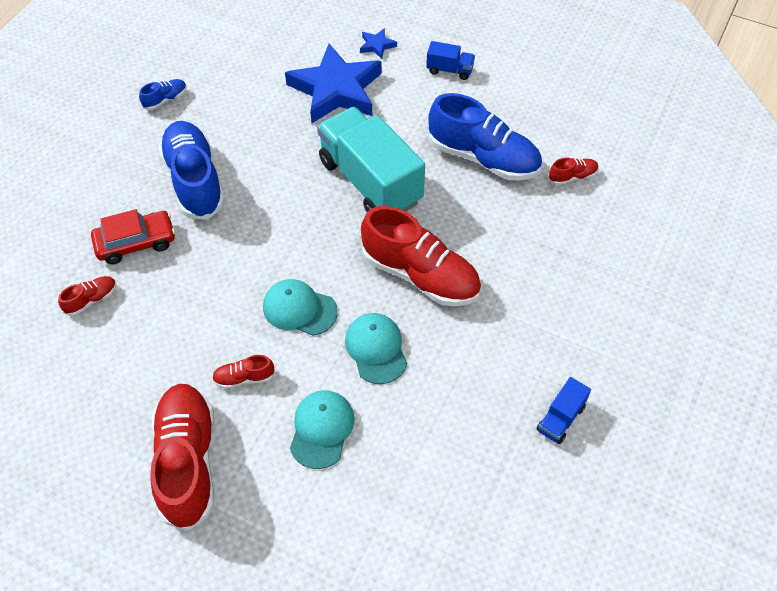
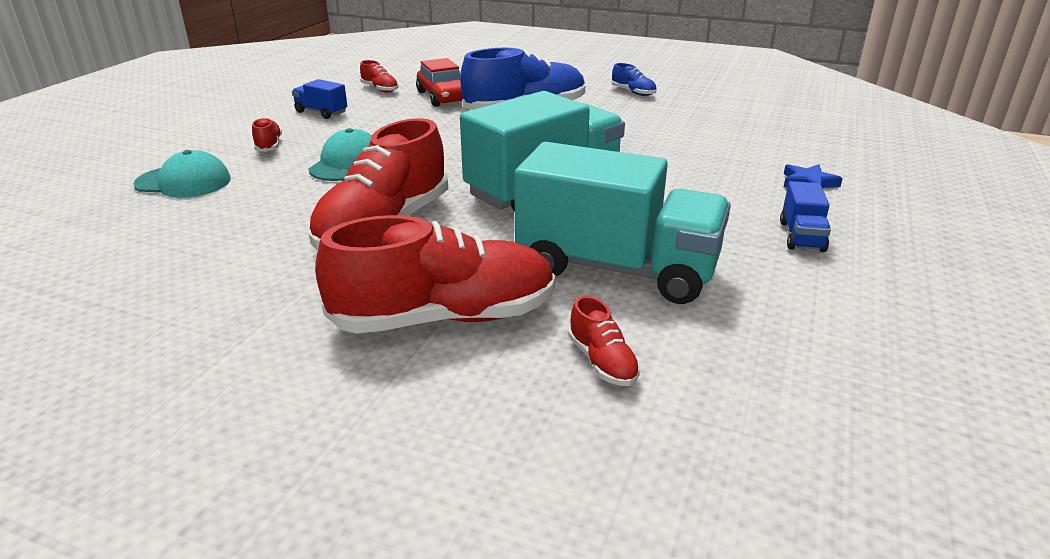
camera: 85 degrees right, 25 degrees down
(188, 462) = (188, 132): red shoe -> red shoe (444, 318)
(336, 90) = (700, 163): blue star -> none
(376, 349) = (276, 204): turquoise cap -> none
(483, 158) = (617, 268): blue shoe -> turquoise truck
(560, 418) = (83, 342): blue truck -> blue truck (321, 112)

